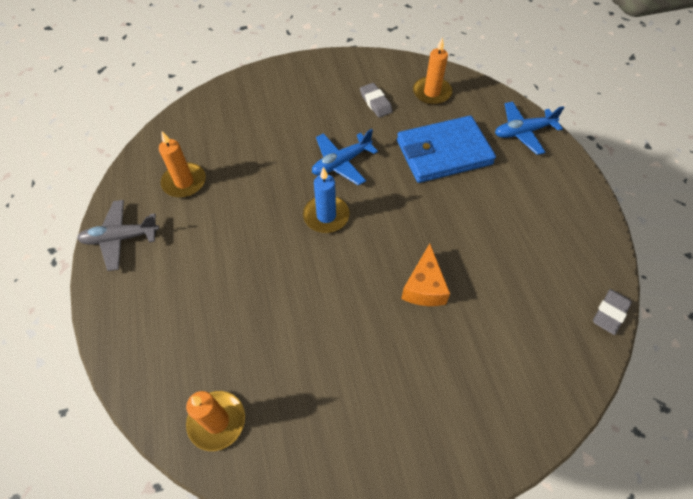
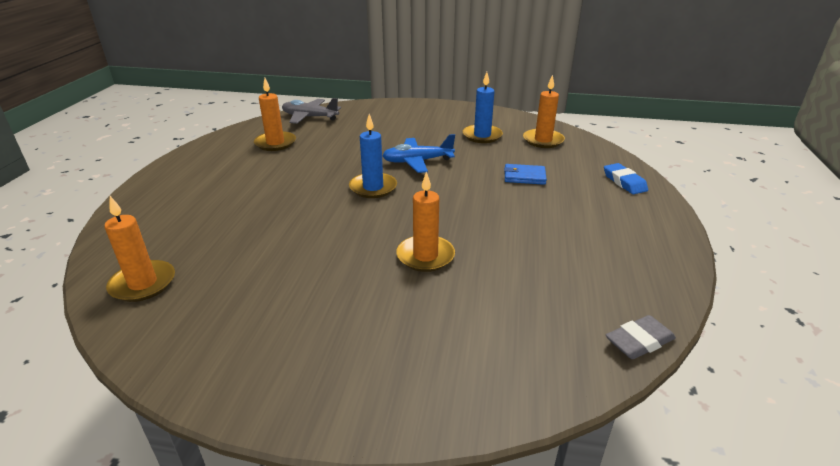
camera: 25 degrees right, 25 degrees down
(121, 238) = (196, 160): grey plane -> grey plane (310, 117)
(375, 103) = (482, 136): grey eraser -> blue candle
(424, 287) = (425, 256): orange cheese -> orange candle
(443, 153) = (524, 176): blue wallet -> blue wallet, size x0.45
(523, 132) = (624, 182): blue plane -> blue eraser

